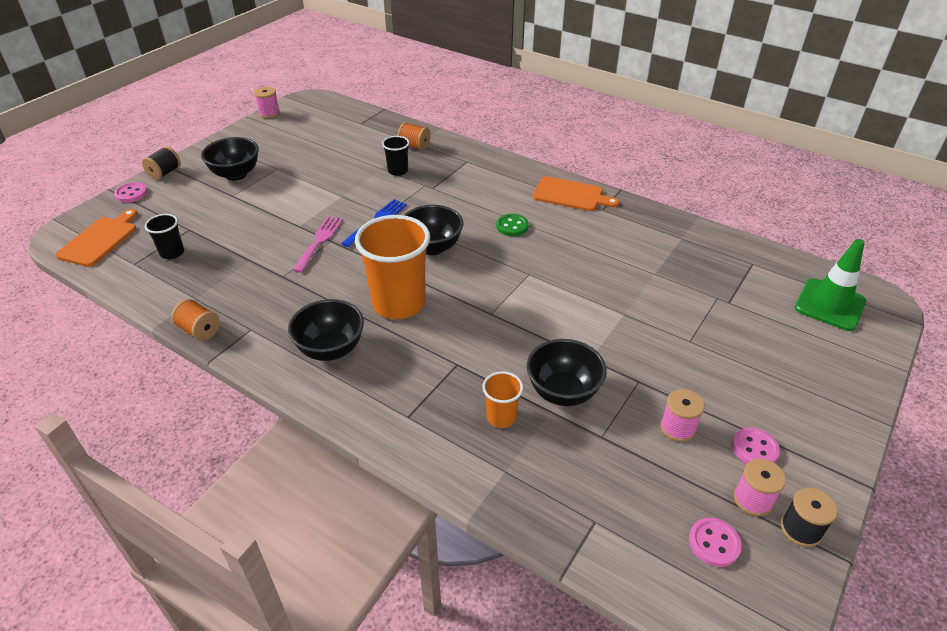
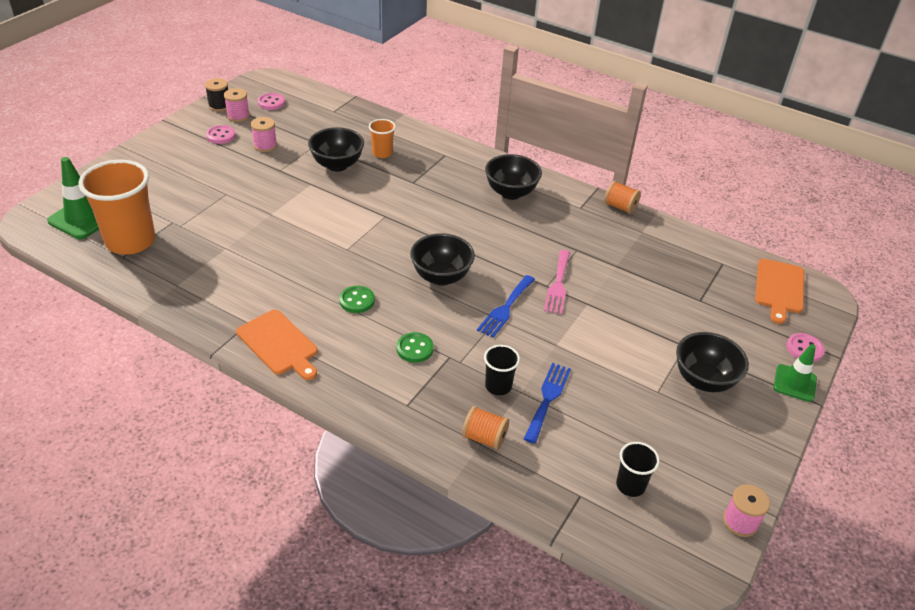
camera: 175 degrees right, 0 degrees up
(165, 173) = (794, 383): black spool -> green traffic cone
(172, 253) = (696, 273): black cup -> black cup (630, 485)
(363, 164) = (547, 399): none -> blue fork
(399, 303) = (465, 224): orange cup -> orange cup (130, 241)
(460, 192) = (415, 349): none -> green button
(571, 195) = (279, 344): orange cutting board -> orange cutting board turned 150 degrees counterclockwise

